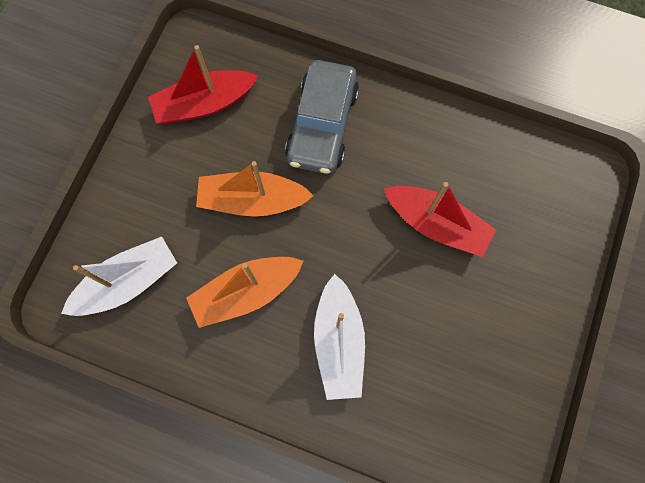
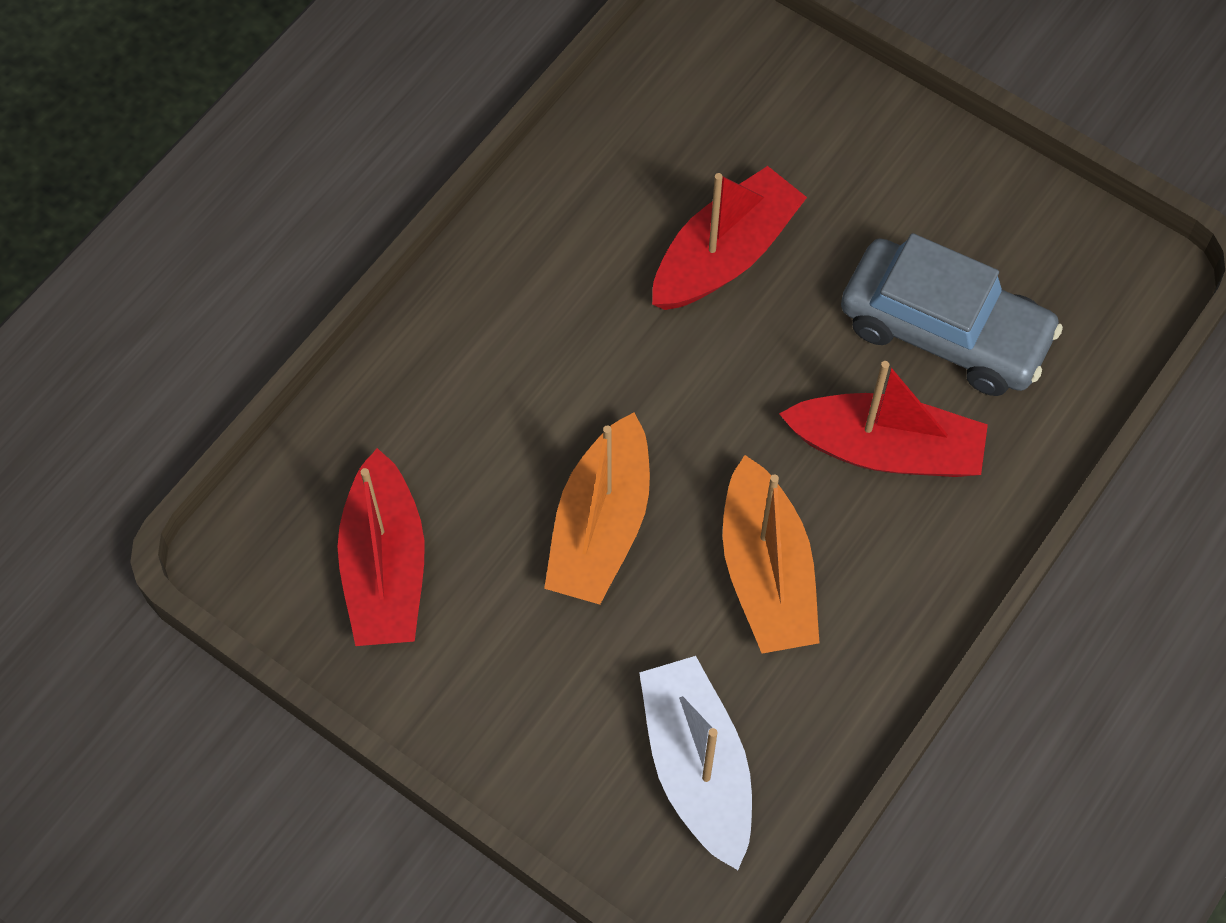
camera: 75 degrees left, 10 degrees down
(322, 125) = (492, 381): grey car -> grey car (944, 330)
(339, 342) = (886, 449): white boat -> red boat

